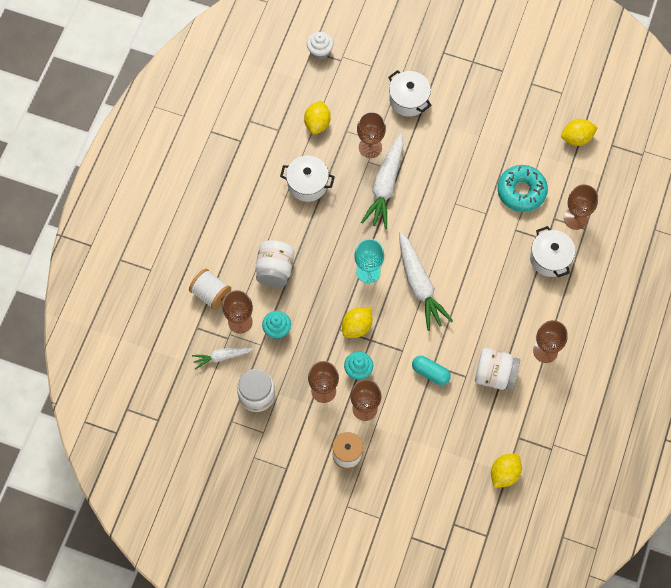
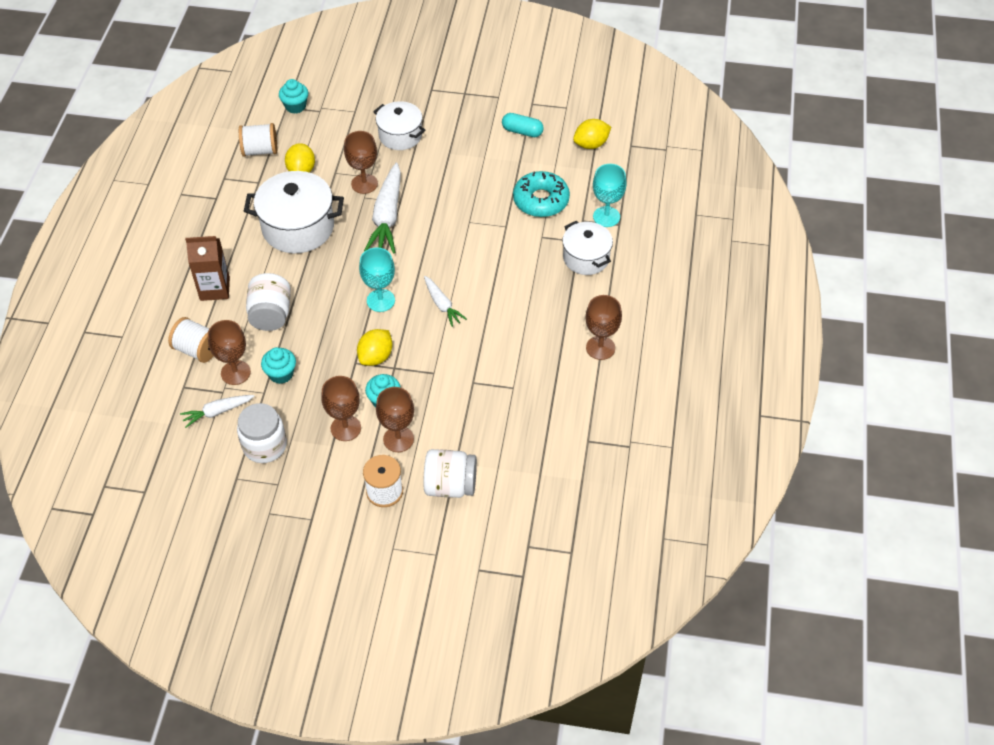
camera: 10 degrees left, 15 degrees down
(231, 235) = (215, 289): none -> brown carton
(283, 96) = (260, 150): none -> white spool
(307, 184) = (298, 227): white pot -> white pot, size x1.58
(320, 52) = (295, 106): white cupcake -> turquoise cupcake
(419, 285) = (442, 305): white carrot -> white carrot, size x0.55
(430, 373) = (470, 390): turquoise capsule -> turquoise capsule (522, 131)
(495, 375) = (547, 380): white jar -> white jar (450, 485)
(504, 473) = (579, 481): yellow lemon -> none
(575, 218) = (606, 217): brown goblet -> turquoise goblet

